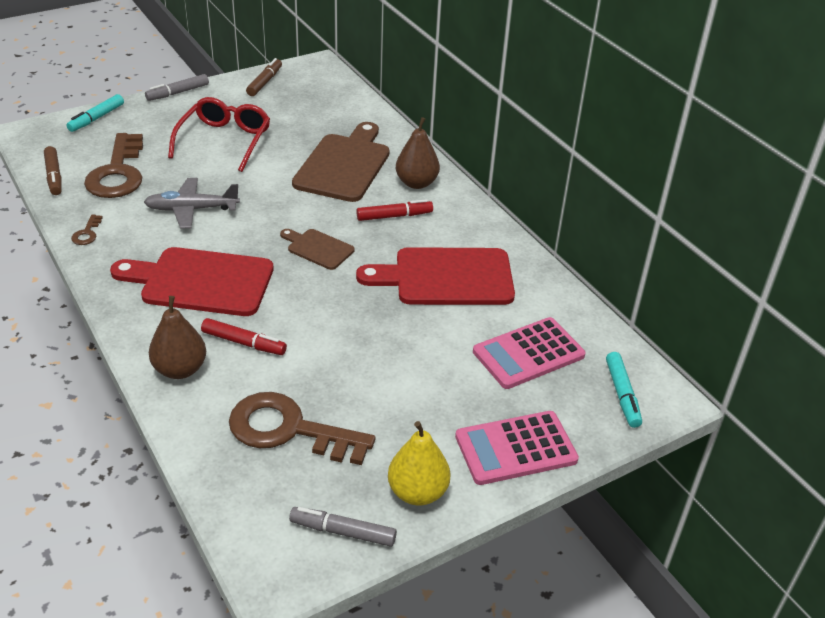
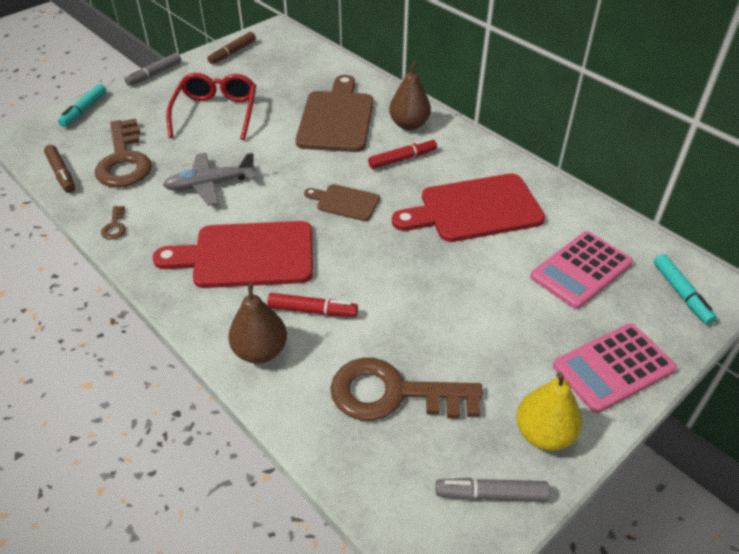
camera: 10 degrees left, 5 degrees up
(265, 82) = (232, 53): brown marker -> brown marker turned 150 degrees counterclockwise

